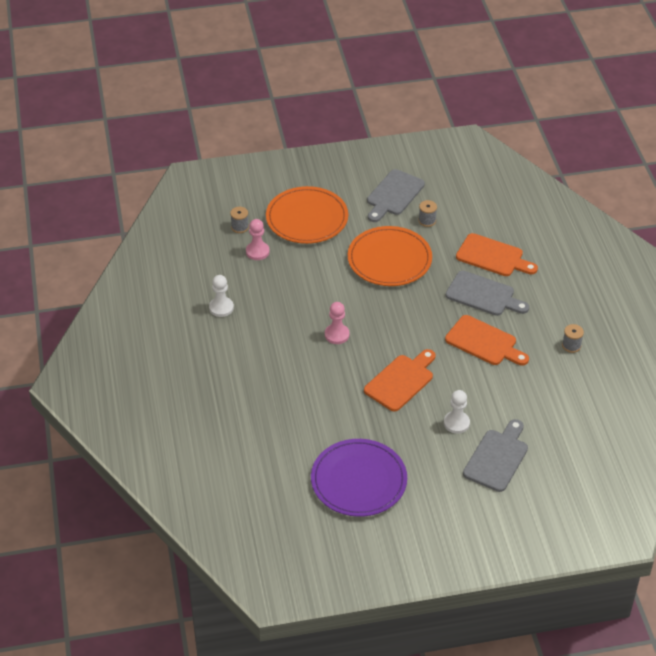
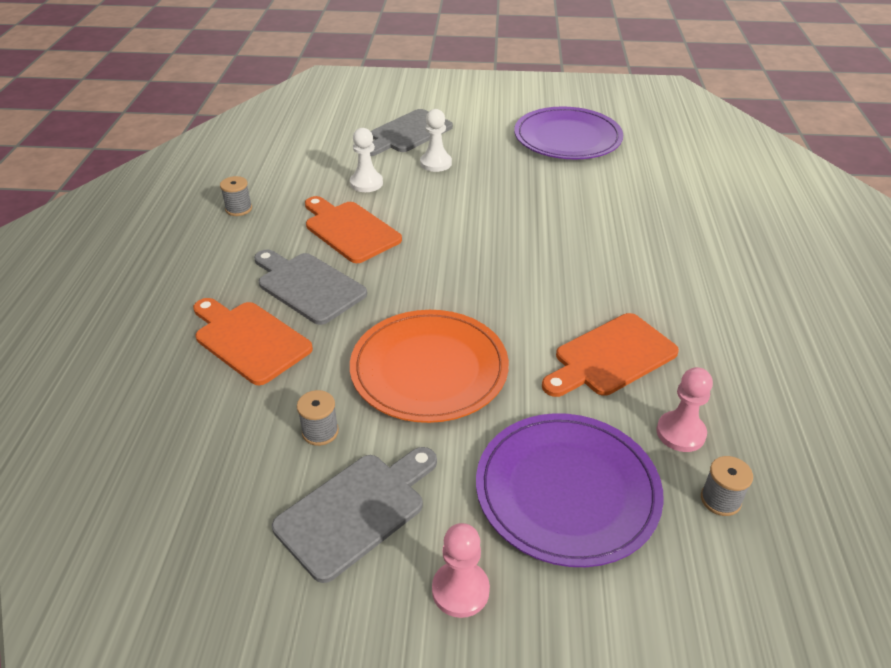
camera: 165 degrees left, 5 degrees down
(221, 308) = (746, 341): white pawn -> white pawn (366, 183)
(307, 218) = (567, 491): orange plate -> purple plate
(337, 335) = (556, 272): pink pawn -> pink pawn (460, 590)
(401, 381) = (484, 208): orange cutting board -> orange cutting board (610, 357)

